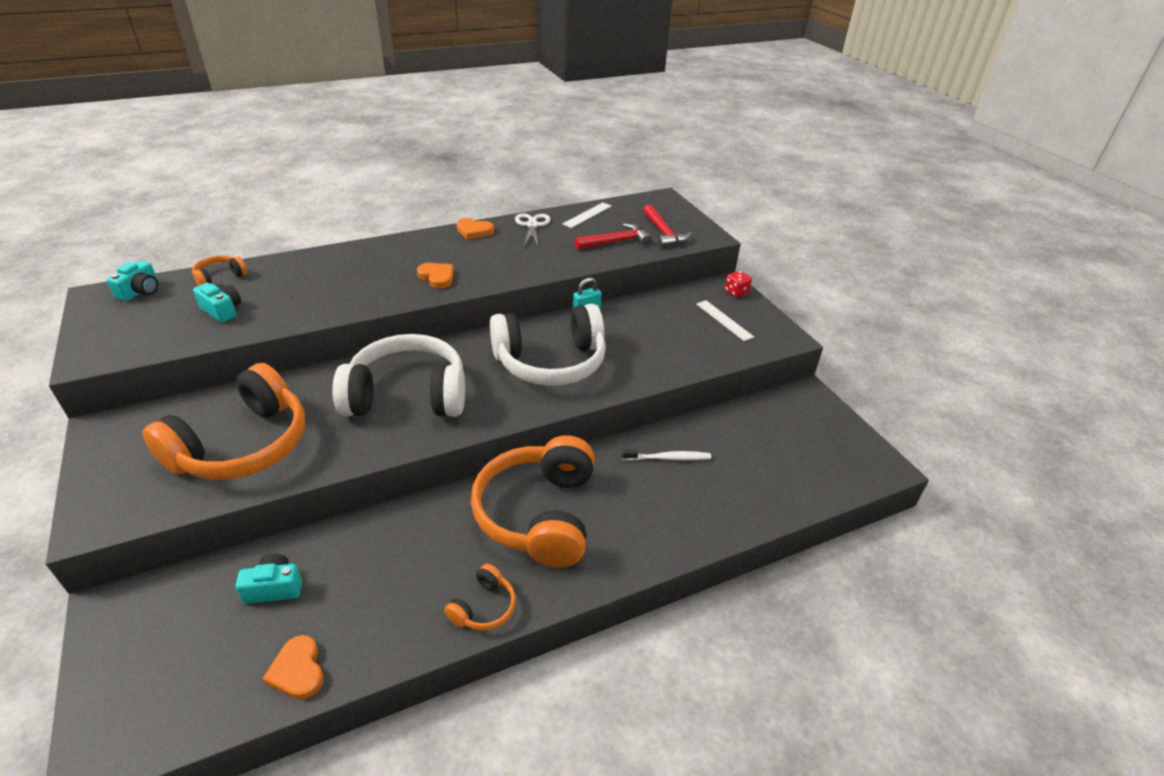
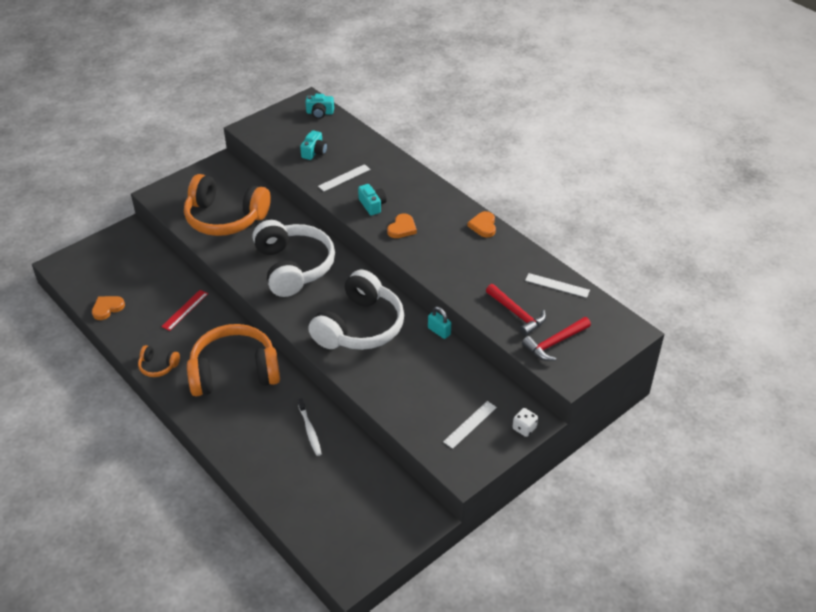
camera: 75 degrees right, 5 degrees up
(220, 278) = (350, 135): orange headphones -> none
(274, 588) = (153, 280): turquoise camera -> turquoise camera (372, 205)
(303, 298) = (344, 178): none -> white ruler
(377, 553) = (185, 310): none -> red ruler
(532, 225) = (514, 256): white scissors -> none
(550, 362) = (359, 327): white headphones -> white headphones turned 120 degrees counterclockwise
(736, 292) = (524, 428): red dice -> white dice

